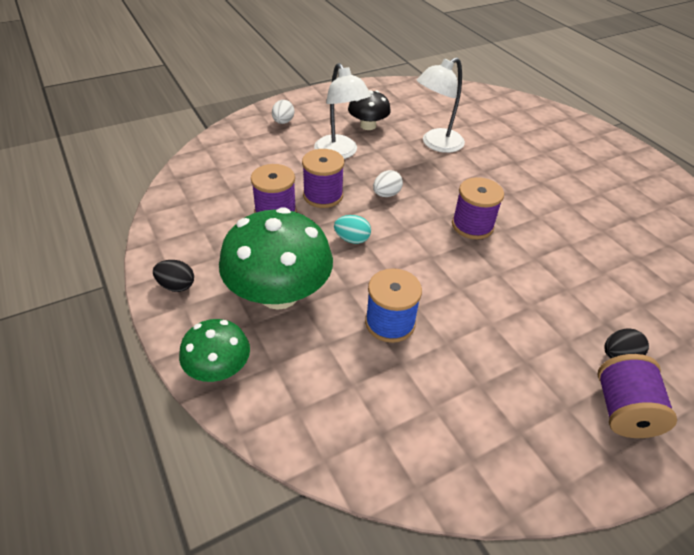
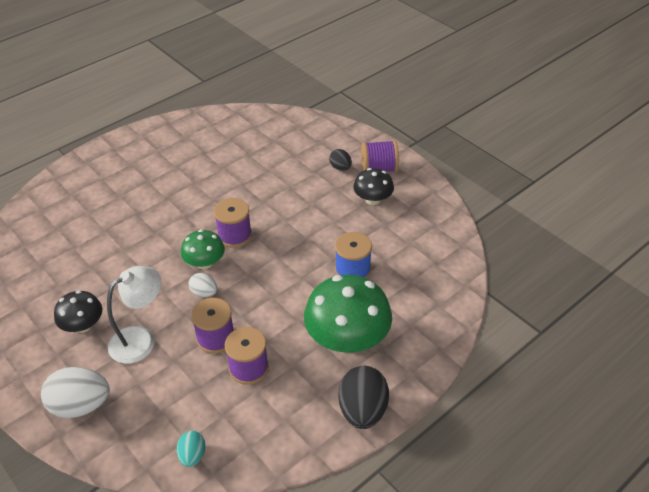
camera: 100 degrees left, 0 degrees up
(176, 286) = (362, 410): black egg -> black egg, size x1.86
(219, 368) = (428, 354): green mushroom -> green mushroom (205, 263)
(283, 122) = (81, 405): white egg -> white egg, size x1.86
(352, 239) = (271, 306): turquoise egg -> turquoise egg (192, 455)
(436, 144) = (114, 267): white lamp -> none
(540, 382) = (373, 199): none -> black mushroom

